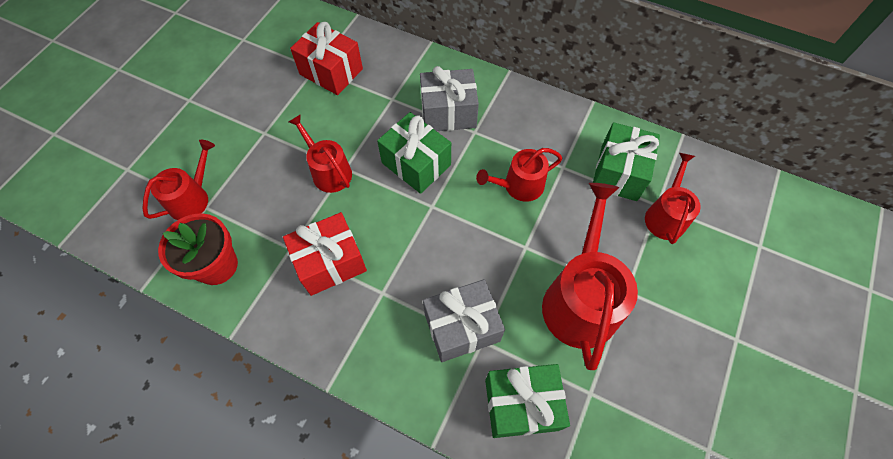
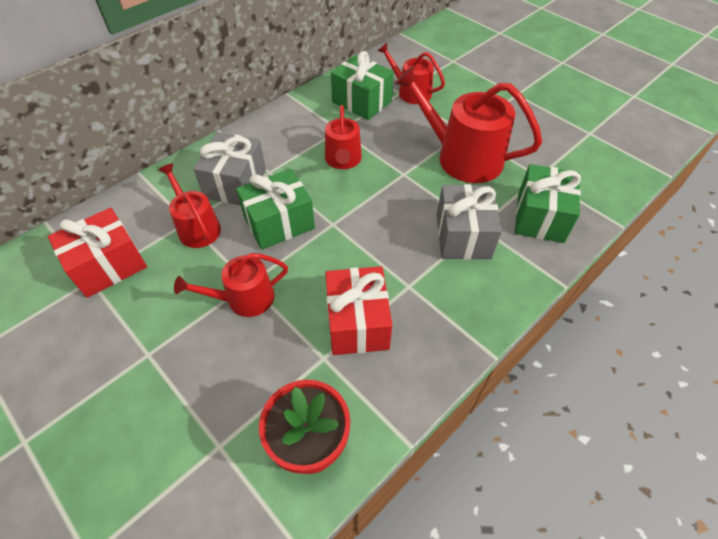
camera: 70 degrees left, 10 degrees down
(192, 198) = (195, 462): red watering can -> red watering can (197, 227)

